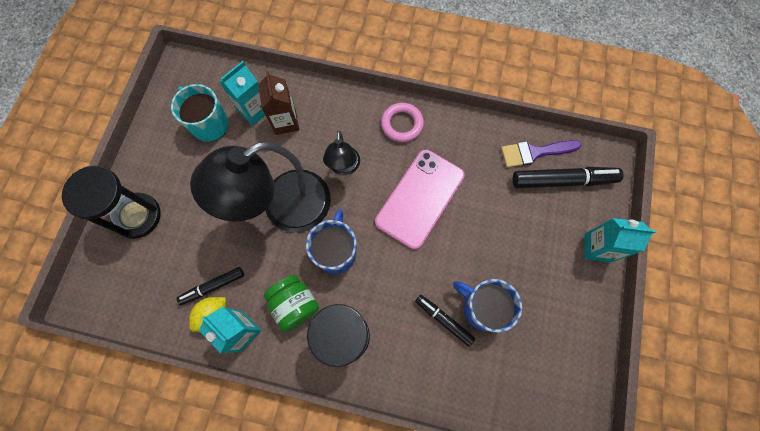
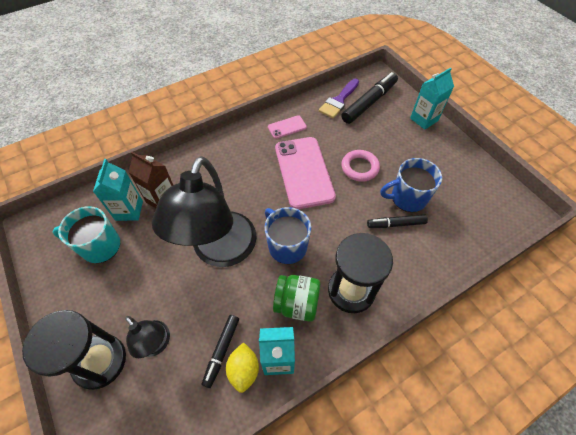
camera: 45 degrees left, 15 degrees down
(344, 167) = (235, 193): black lamp -> black lamp (156, 344)
(402, 124) = (246, 142): pink ring -> pink ring (359, 167)
(453, 140) = (287, 127): none -> pink phone

